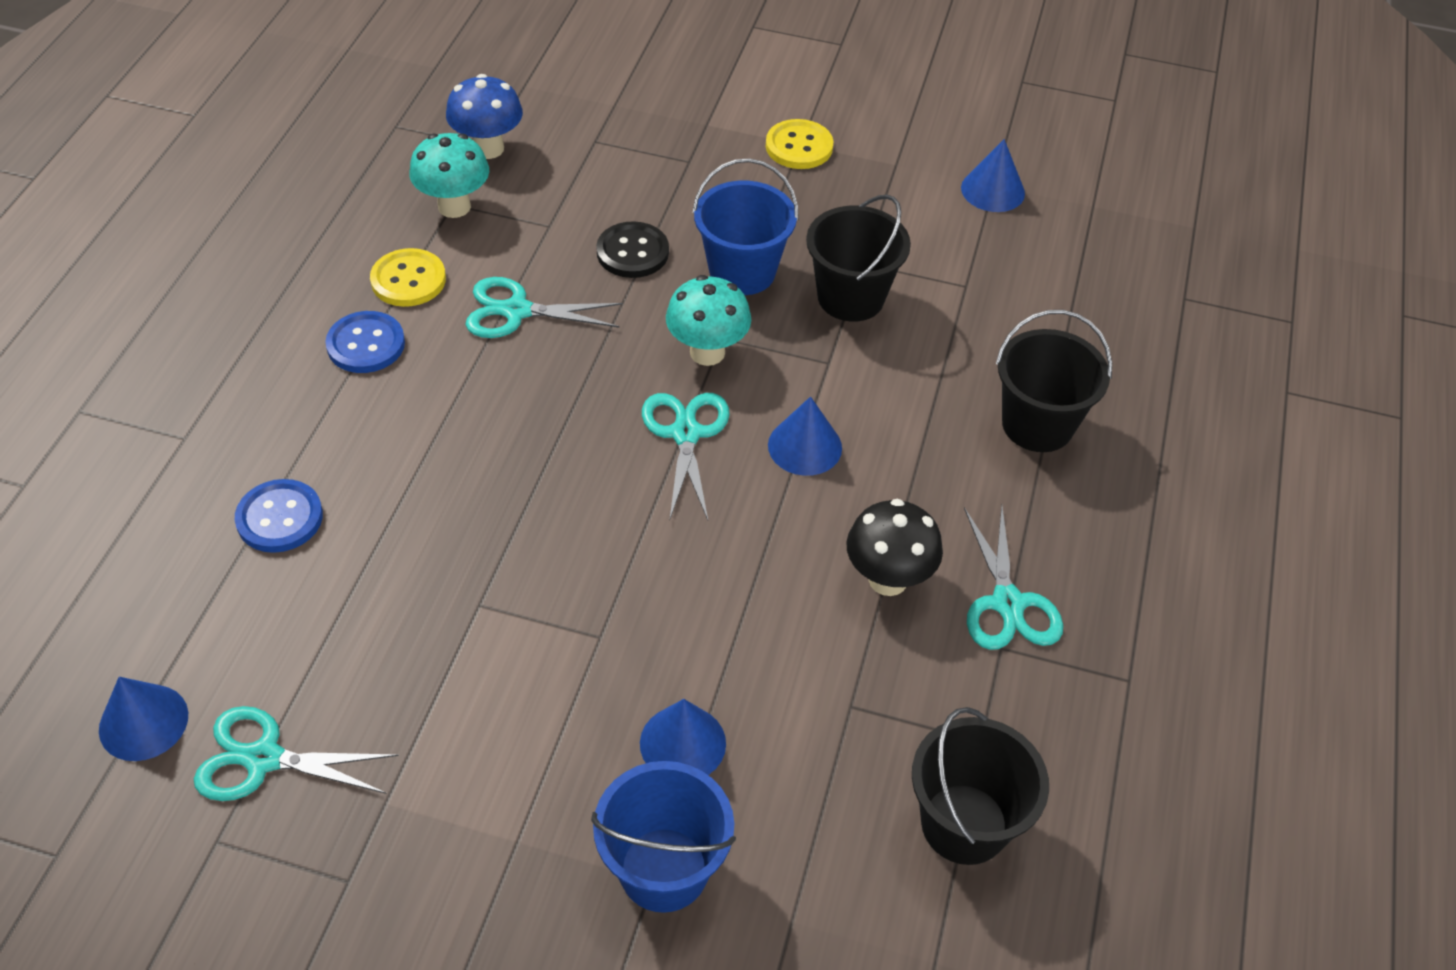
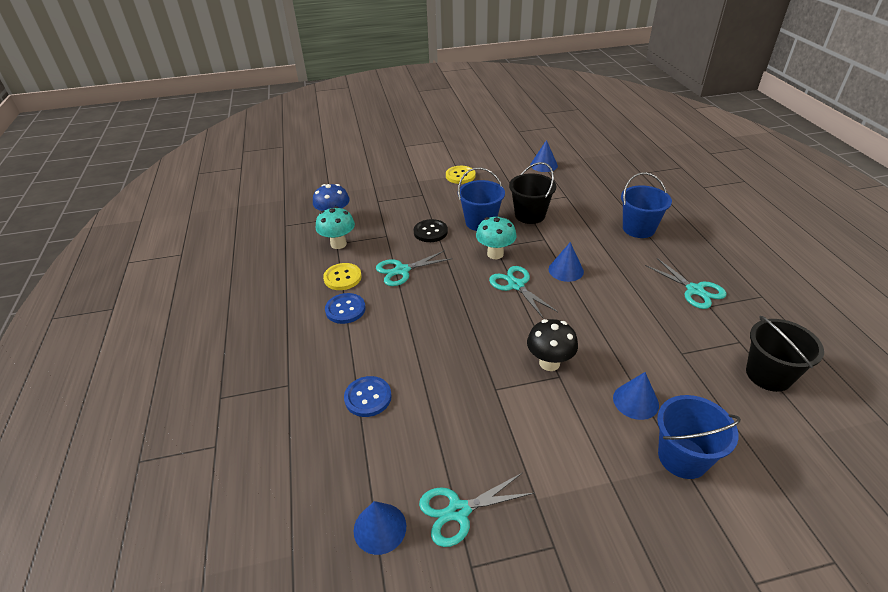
camera: 25 degrees left, 10 degrees down
(888, 579) = (645, 302): black mushroom -> black mushroom (549, 363)
(1037, 424) = (638, 229): black bucket -> blue bucket

